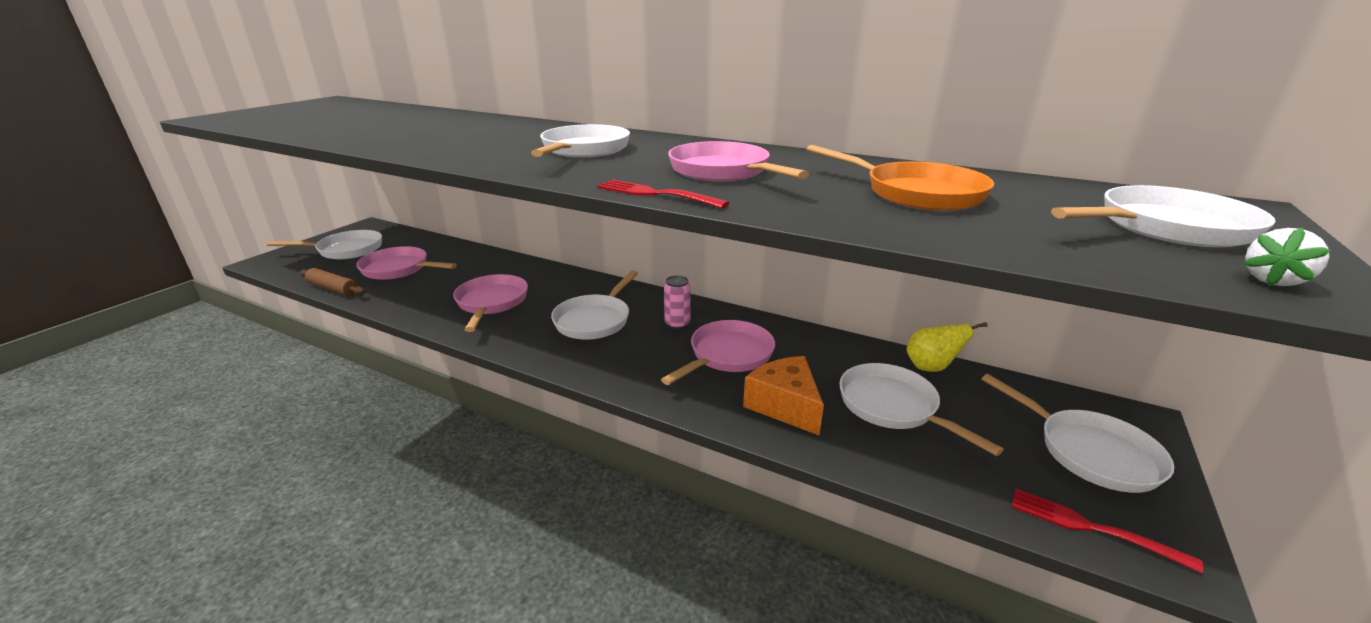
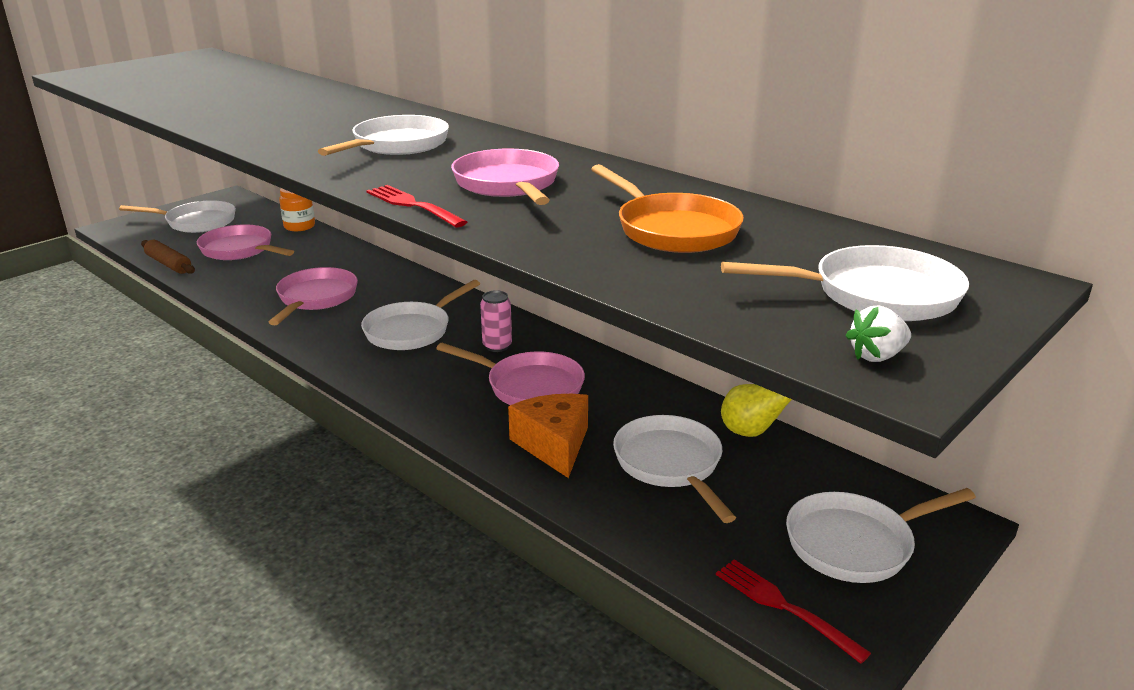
camera: 15 degrees right, 0 degrees up
(445, 244) = (299, 226): none -> orange jar
(728, 355) = (529, 386): pink pan -> pink pan turned 60 degrees clockwise
(1089, 452) = (855, 543): white pan -> white pan turned 90 degrees clockwise

